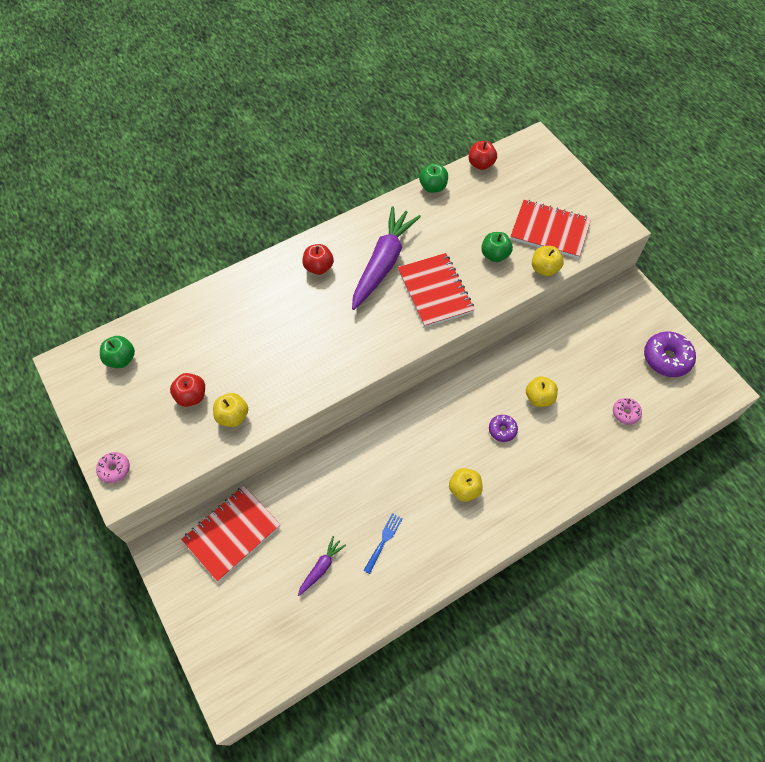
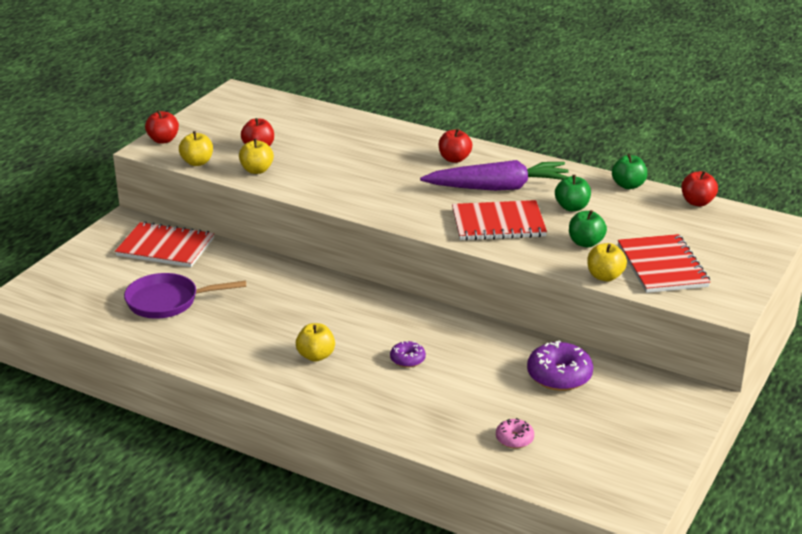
camera: 60 degrees right, 30 degrees down
(114, 469) = (163, 140): pink donut -> red apple
(121, 359) = (264, 109): green apple -> green apple (572, 207)
(321, 567) = (167, 301): purple carrot -> purple pan
(384, 540) = (221, 326): blue fork -> none
(435, 291) = (498, 223): red notebook -> red notebook turned 45 degrees clockwise
(539, 398) = (472, 372): yellow apple -> yellow apple (197, 162)
(666, 358) = (626, 451): purple donut -> purple donut (559, 376)

